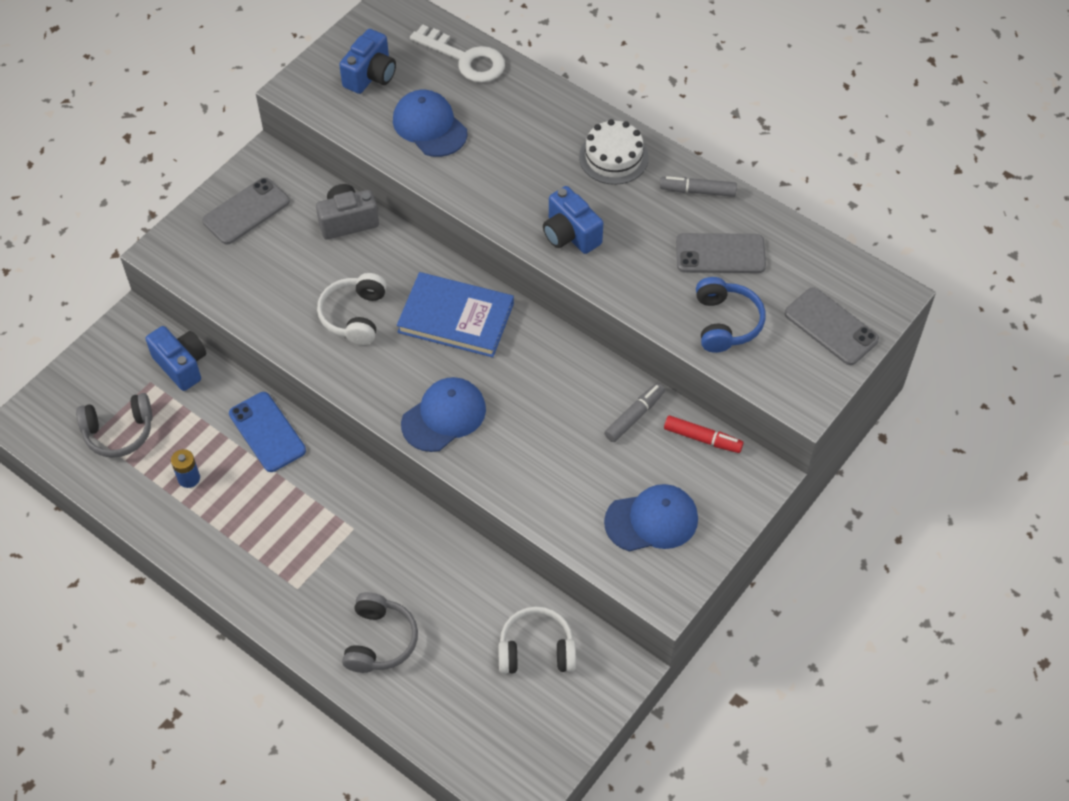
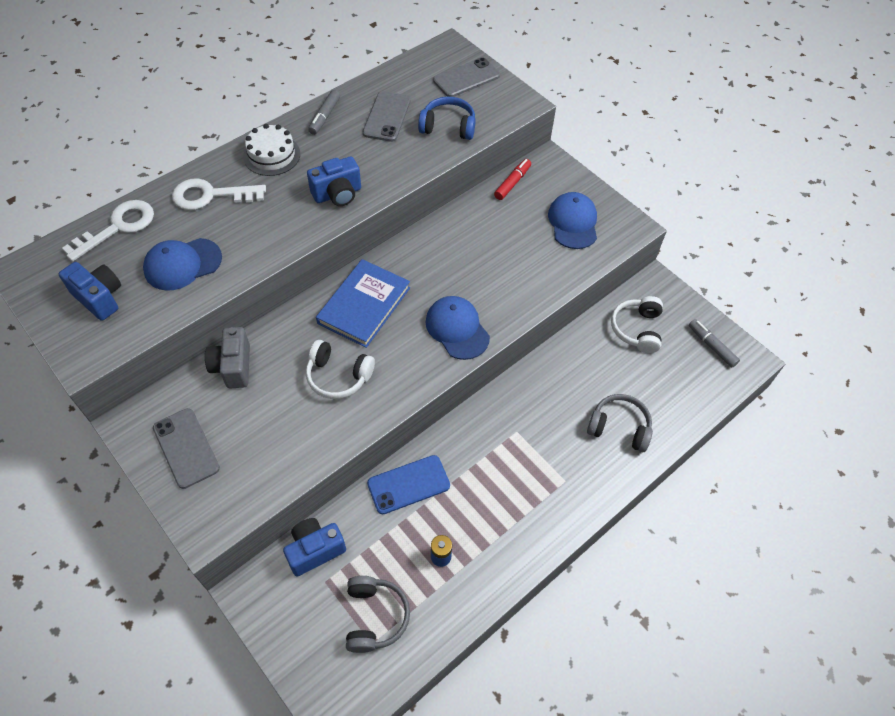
camera: 80 degrees left, 0 degrees up
(533, 121) = (211, 195): none -> white key
(634, 416) = (485, 215): grey marker -> grey marker (711, 346)

